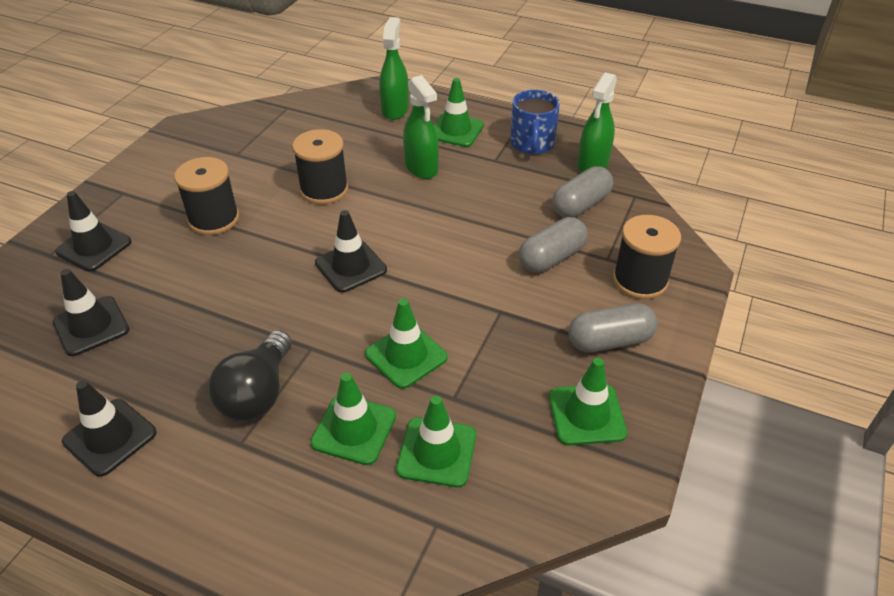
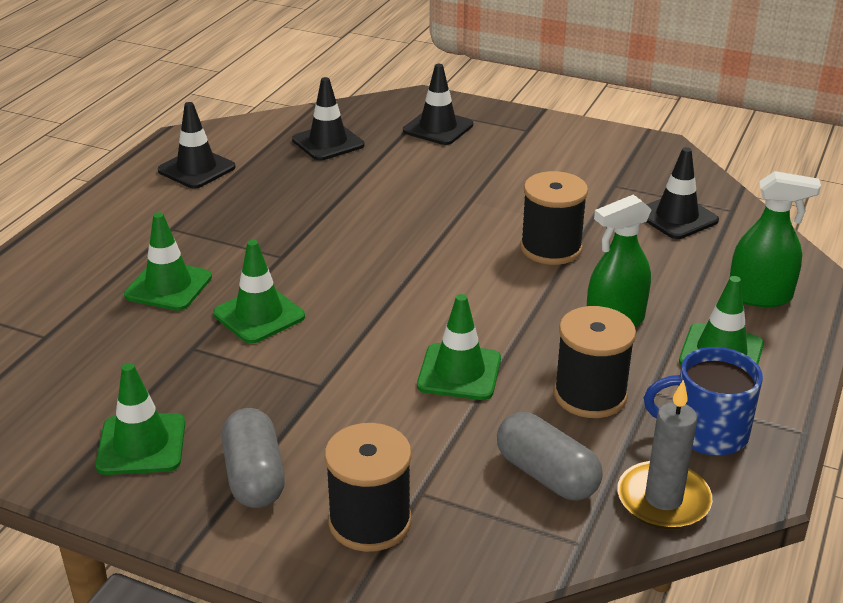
camera: 90 degrees right, 10 degrees down
(214, 219) = (486, 184): black spool -> black spool (590, 395)
(257, 393) = (227, 231): black light bulb -> none
(351, 266) = (406, 274): black traffic cone -> black traffic cone (676, 217)
(437, 452) = (125, 336): green traffic cone -> green traffic cone (459, 372)
(551, 258) = (421, 435): grey capsule -> none
(592, 164) = (663, 499): green spray bottle -> grey candle

